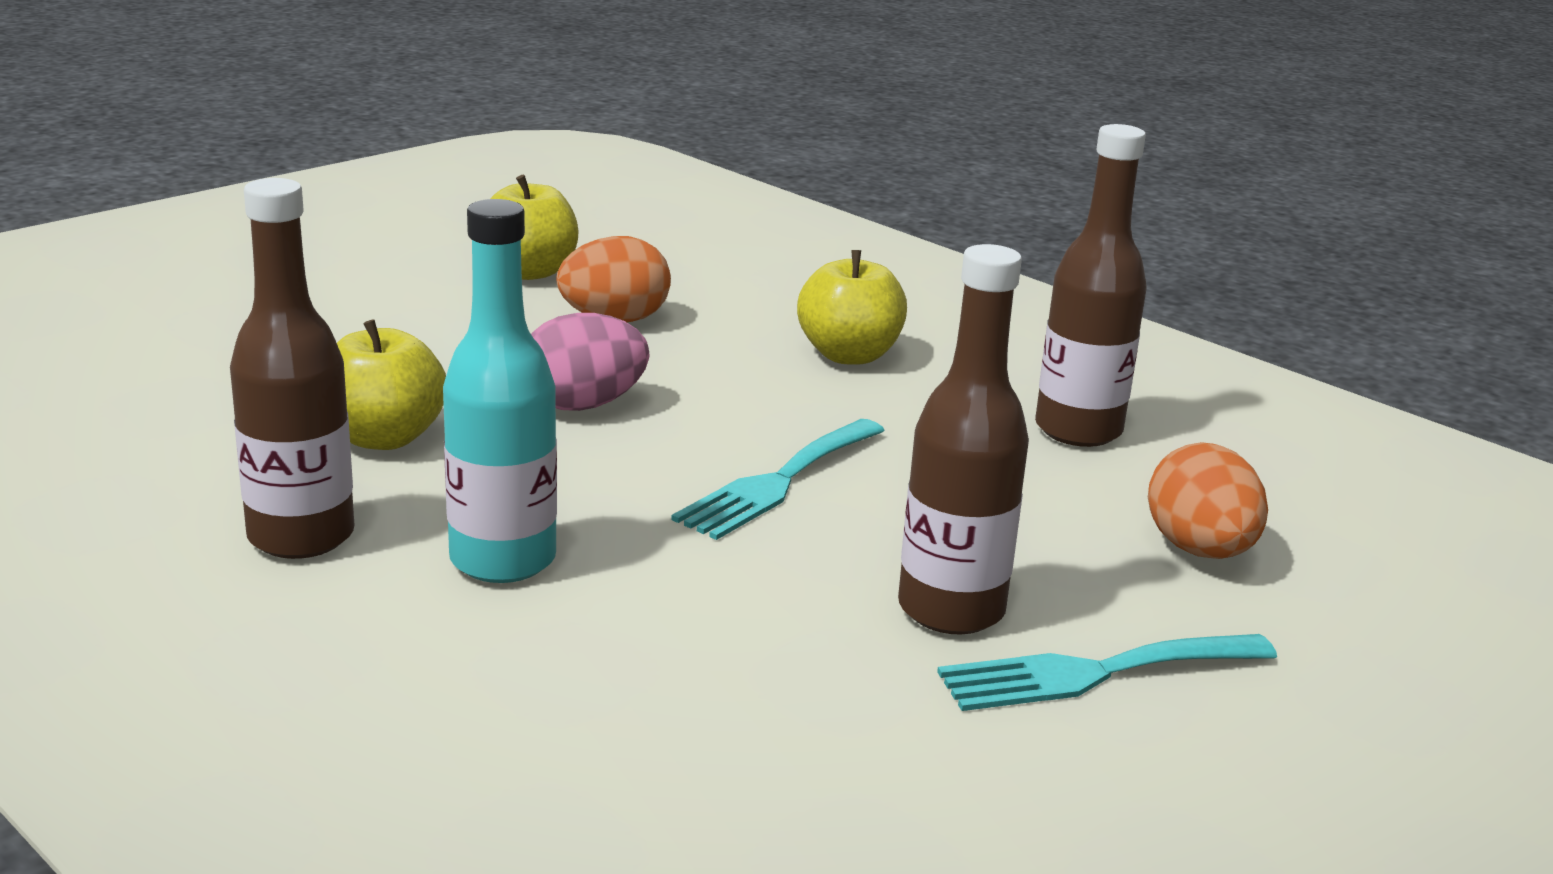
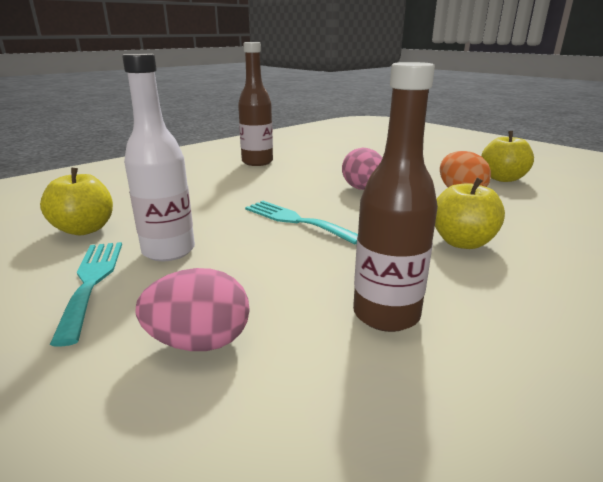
camera: 95 degrees right, 0 degrees up
(384, 438) = (324, 166): yellow apple -> yellow apple (85, 229)
(503, 560) = (237, 181): turquoise bottle -> none
(951, 610) = (168, 251): brown bottle -> white bottle
(1199, 550) = (199, 342): orange egg -> pink egg

